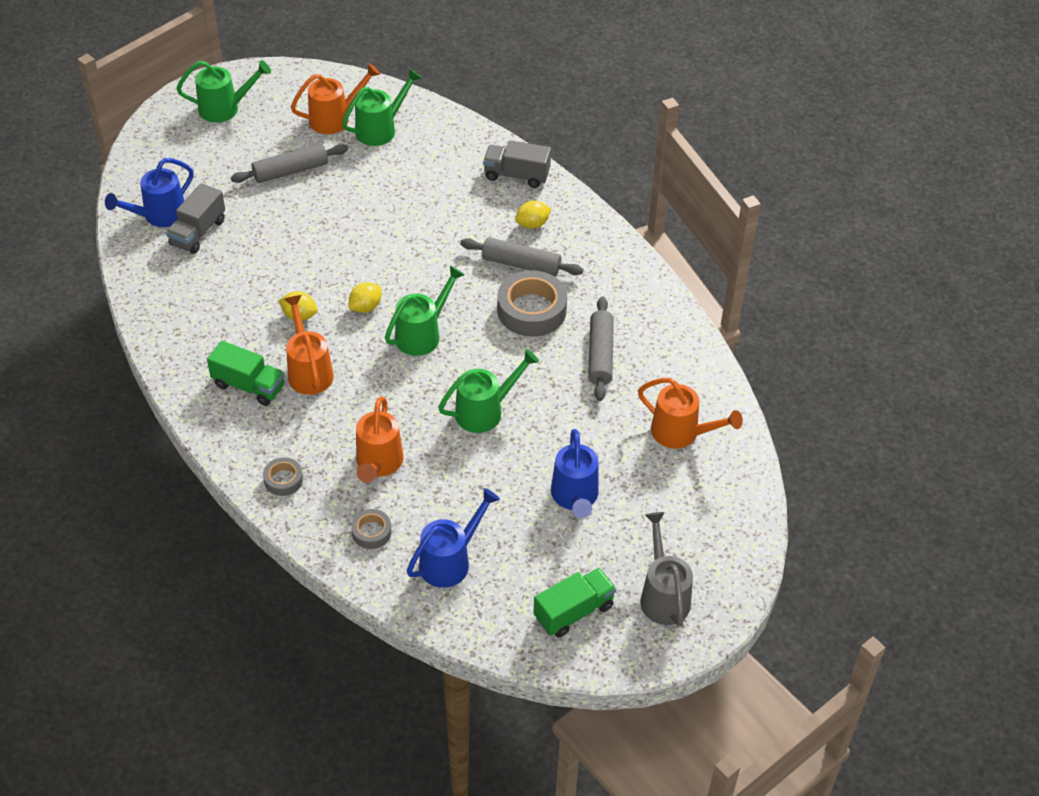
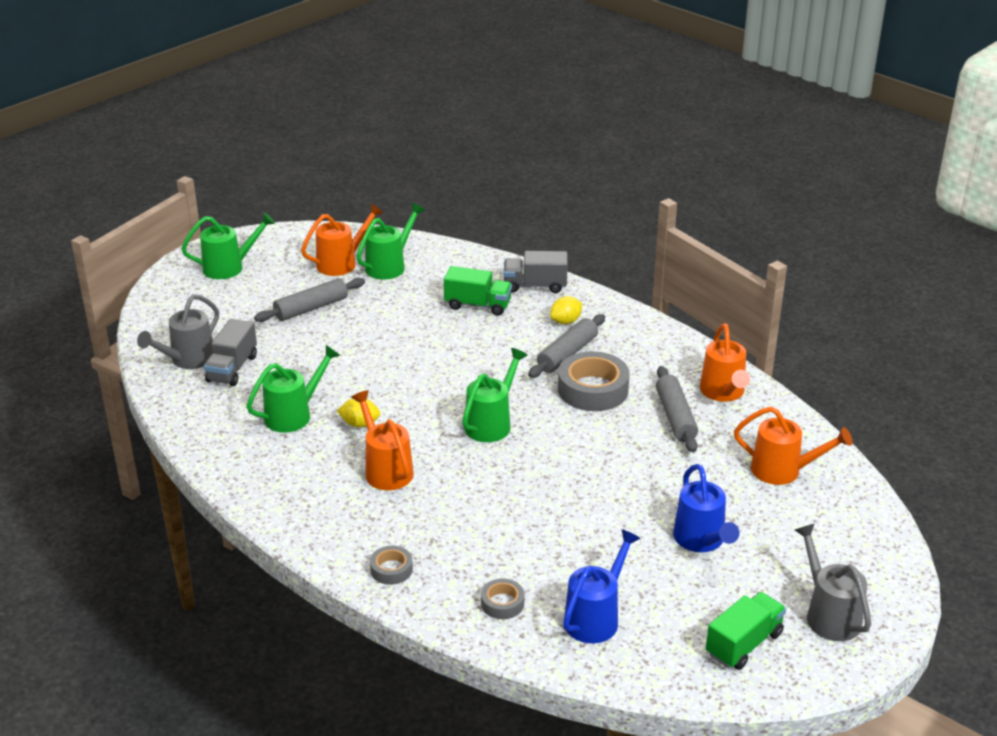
camera: 10 degrees left, 15 degrees down
(159, 216) = (187, 360): blue watering can -> grey watering can
(249, 386) = (327, 491): green truck -> green truck (478, 305)
(365, 307) = (425, 408): yellow lemon -> none
(378, 464) = (487, 541): orange watering can -> orange watering can (723, 393)
(485, 411) = (580, 479): green watering can -> green watering can (294, 414)
(521, 264) = (567, 354): grey rolling pin -> grey rolling pin turned 60 degrees counterclockwise

